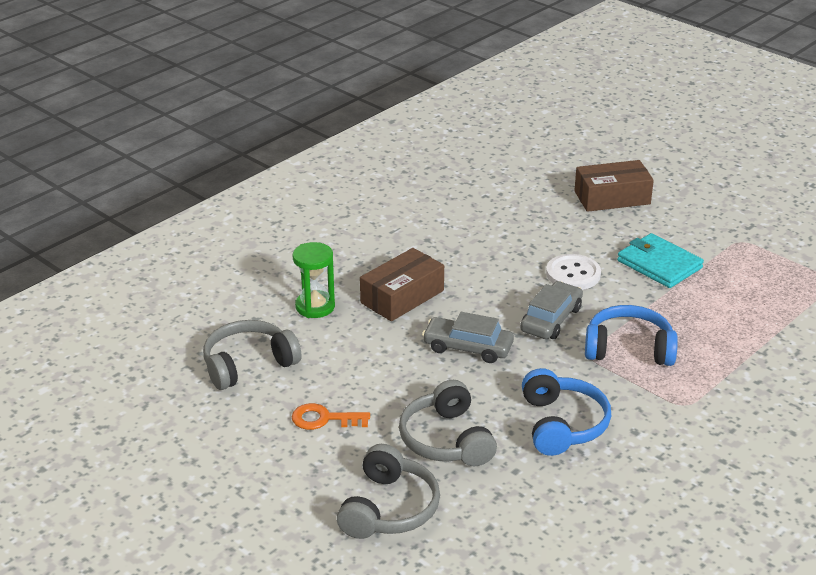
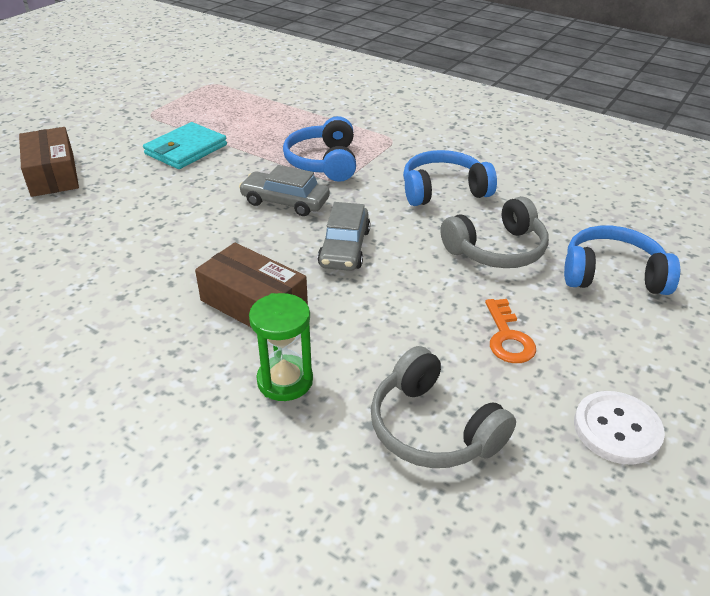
camera: 100 degrees left, 5 degrees up
(389, 508) = (612, 275): grey headphones -> blue headphones
(573, 274) = (203, 192): white button -> white button (617, 429)

